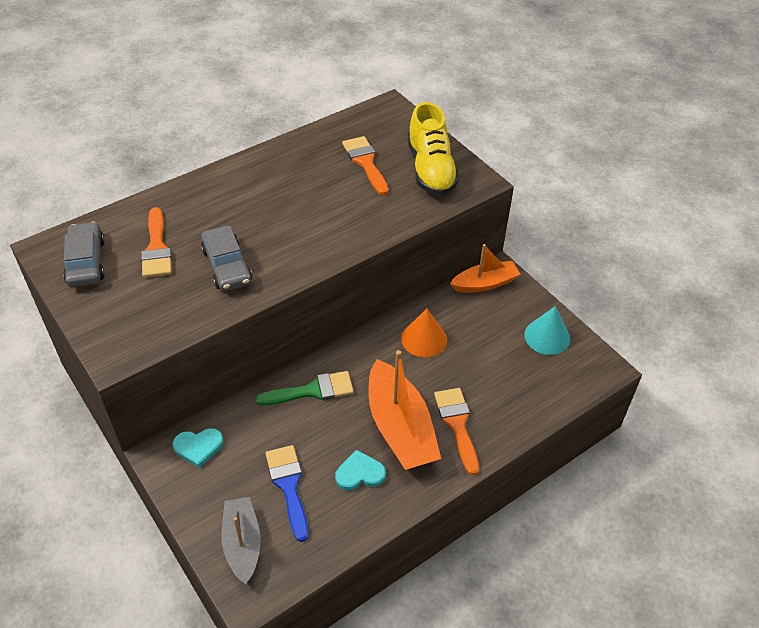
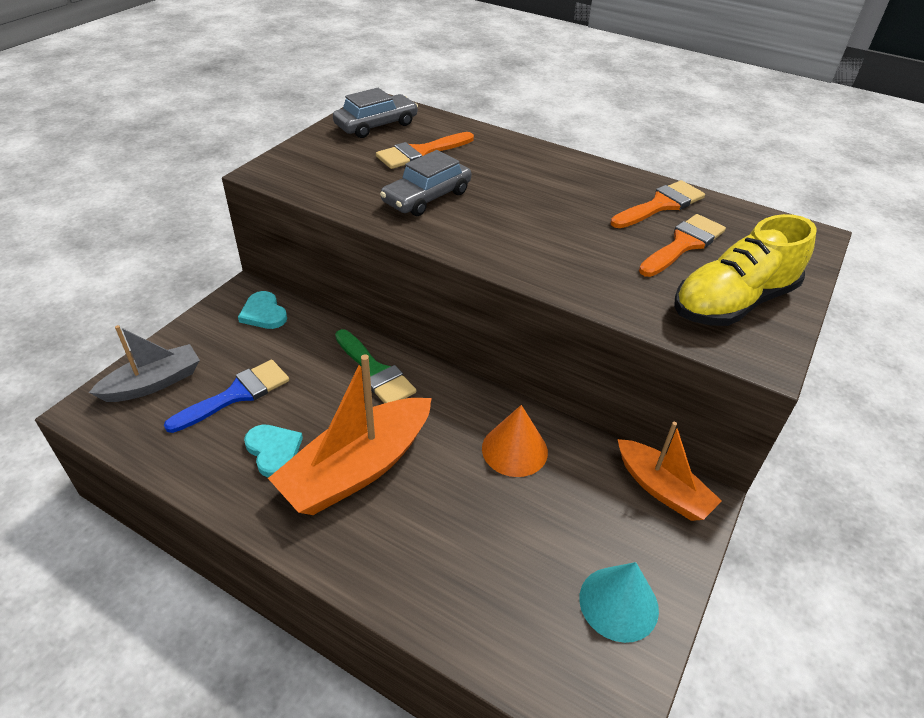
camera: 65 degrees right, 5 degrees down
(457, 424) = (390, 530): orange brush -> orange brush (660, 205)

